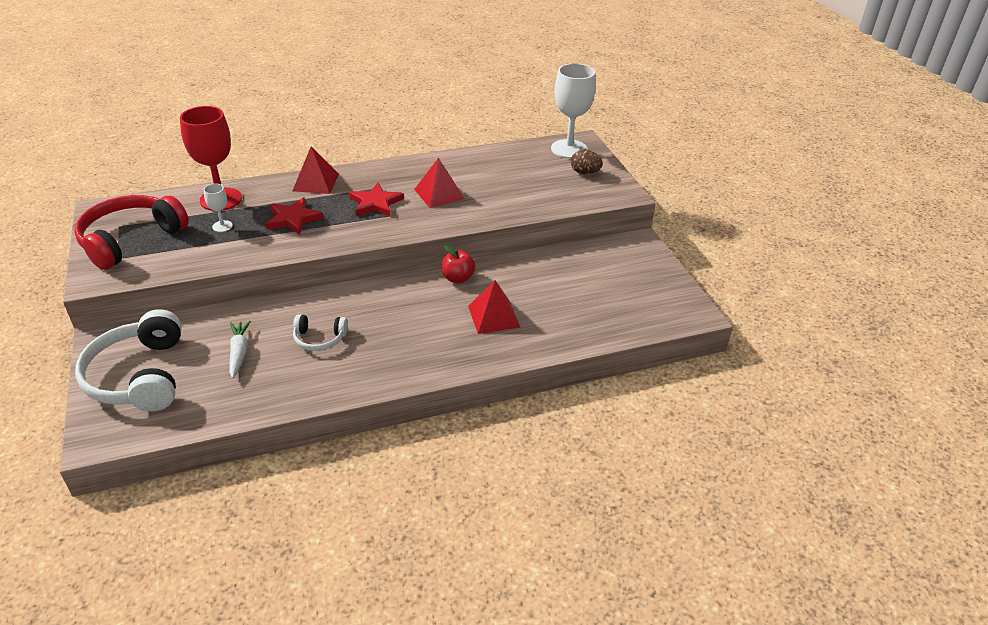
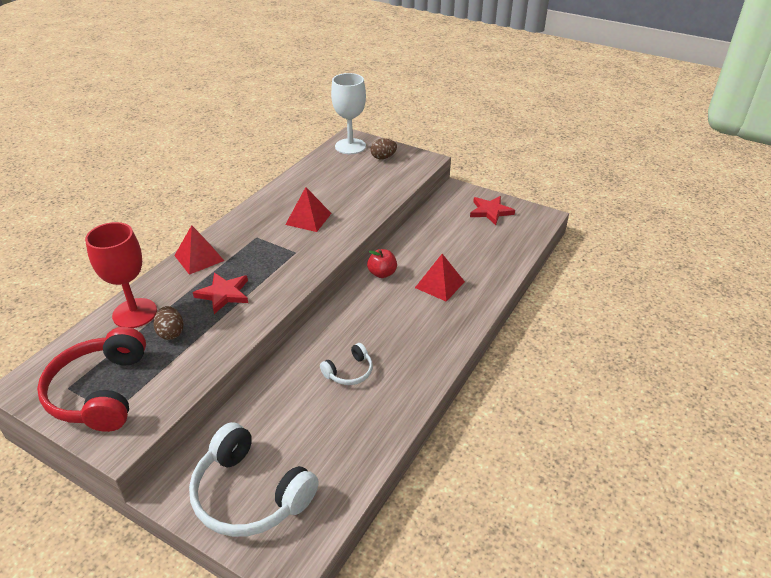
camera: 40 degrees left, 0 degrees up
(222, 226) = (171, 333): white goblet -> brown egg
(239, 352) = (304, 421): white carrot -> none
(375, 203) = (271, 249): red star -> red star (490, 211)

